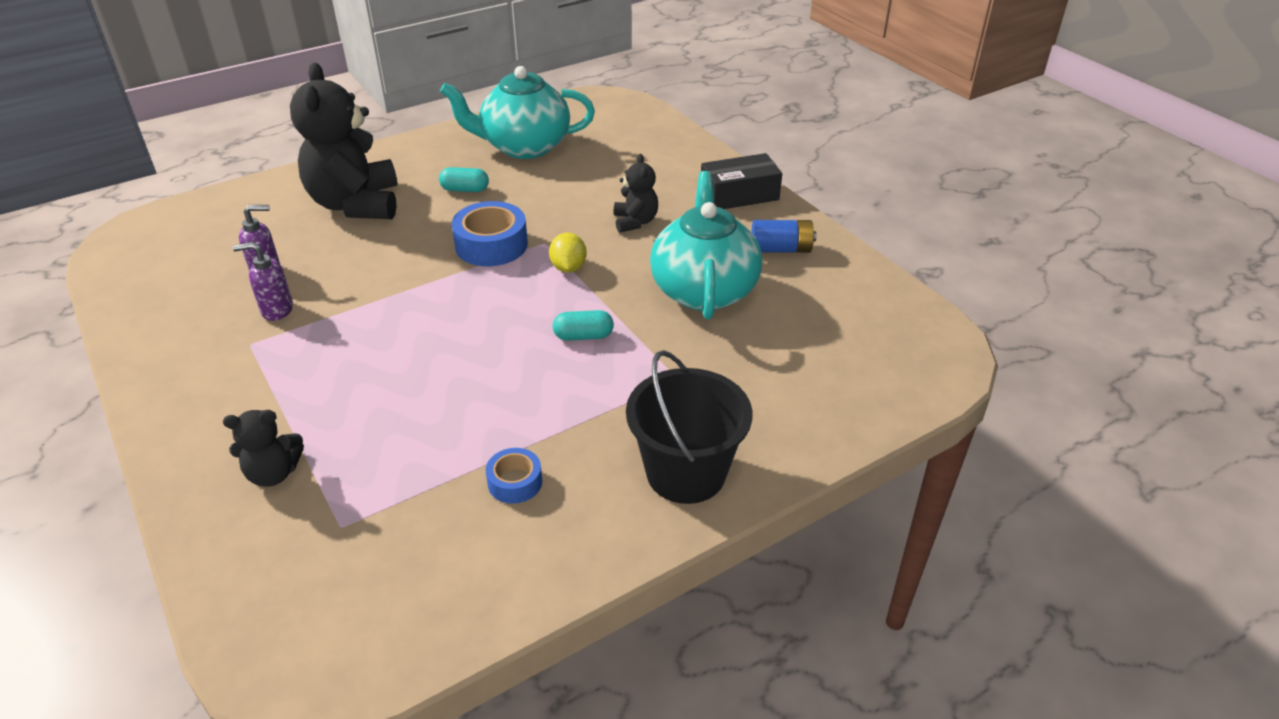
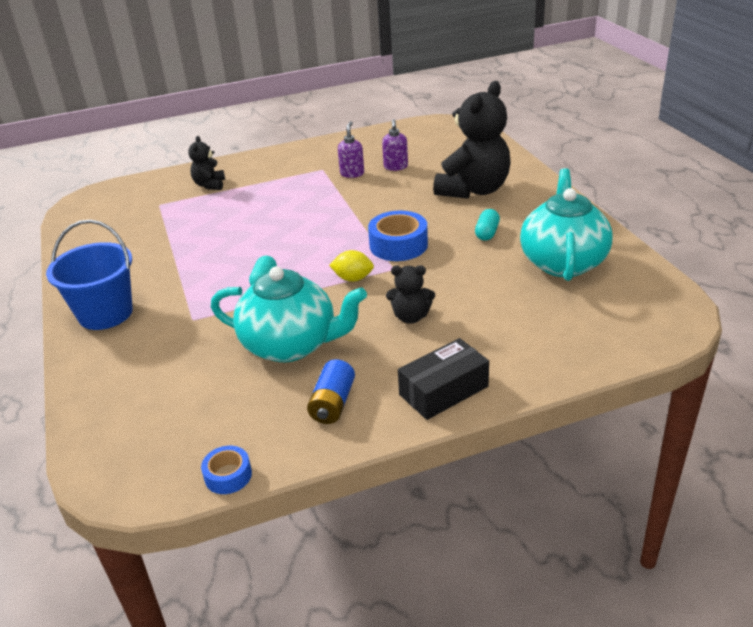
camera: 105 degrees right, 5 degrees down
(356, 204) = (473, 190): black teddy bear -> black teddy bear turned 120 degrees clockwise
(515, 482) = (148, 252): blue tape -> blue tape (228, 475)
(686, 473) = (105, 313): black bucket -> blue bucket
(739, 195) = (443, 390): black box -> black box turned 60 degrees clockwise

